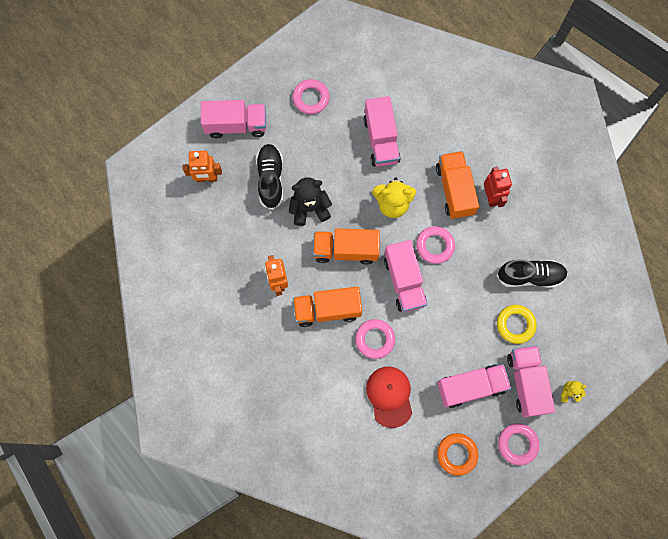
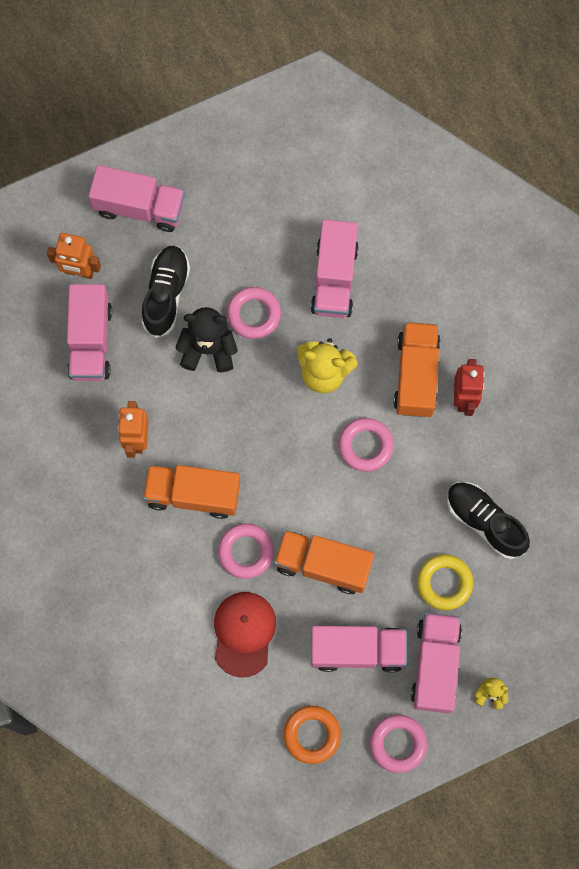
camera: 15 degrees right, 0 degrees up
(311, 98) = (253, 195): pink ring -> pink ring (253, 314)
(346, 250) = (241, 419): orange truck -> orange truck (323, 565)
(404, 281) = (309, 483): pink truck -> pink truck (90, 341)
(530, 276) = (485, 522): black shoe -> black shoe turned 150 degrees counterclockwise

